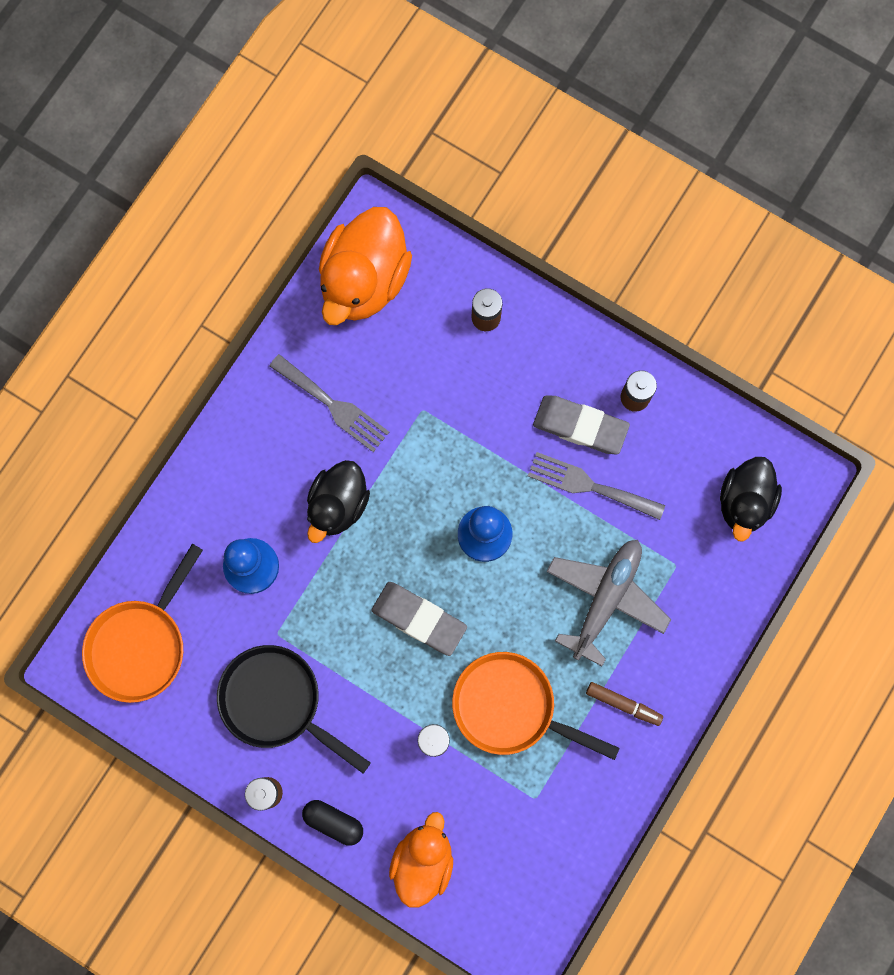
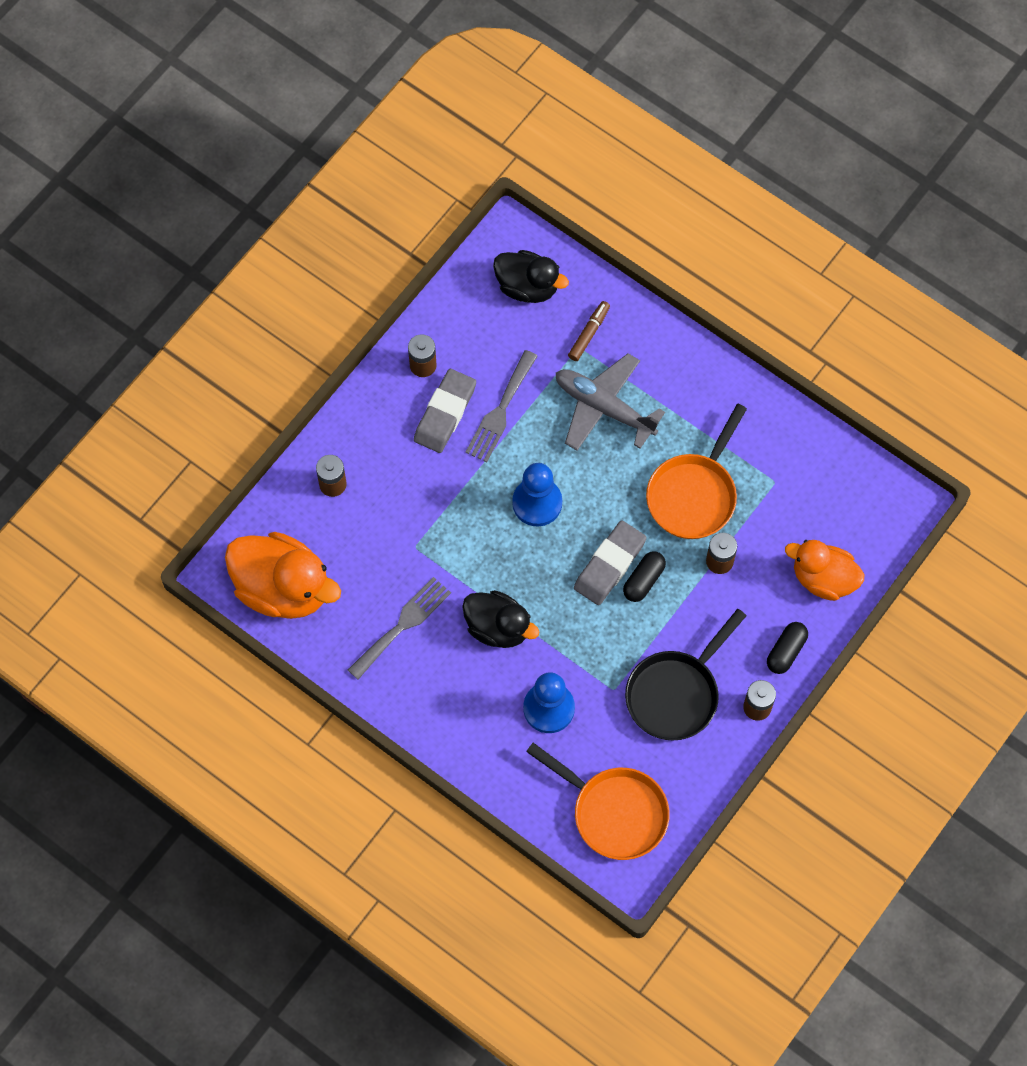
camera: 85 degrees left, 10 degrees down
(404, 657) = (643, 580): none -> black capsule
(623, 704) = (697, 402): brown marker -> brown marker (589, 334)

